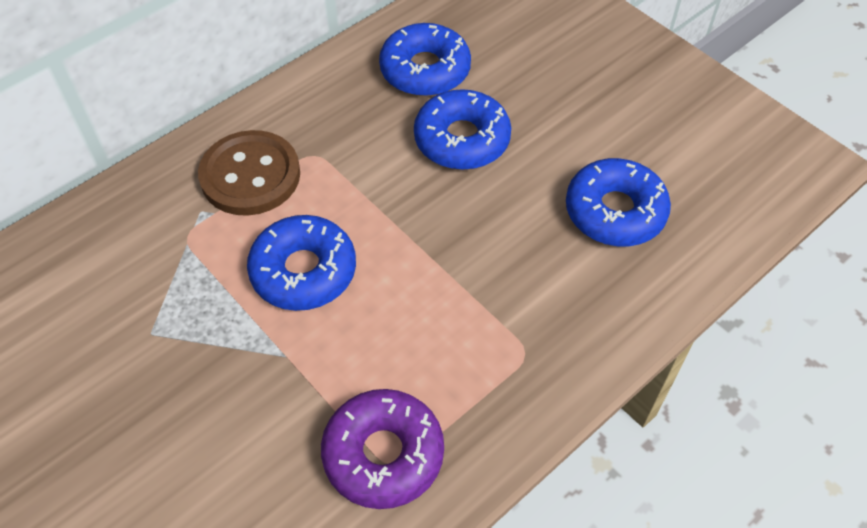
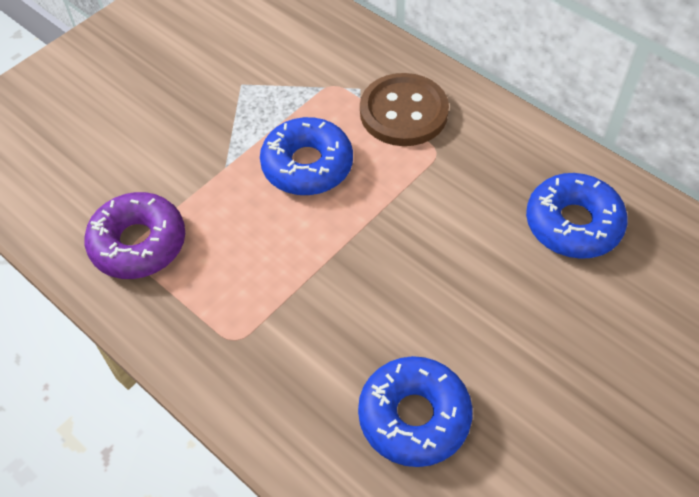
camera: 85 degrees right, 0 degrees up
(462, 139) = (483, 266): blue donut -> none

